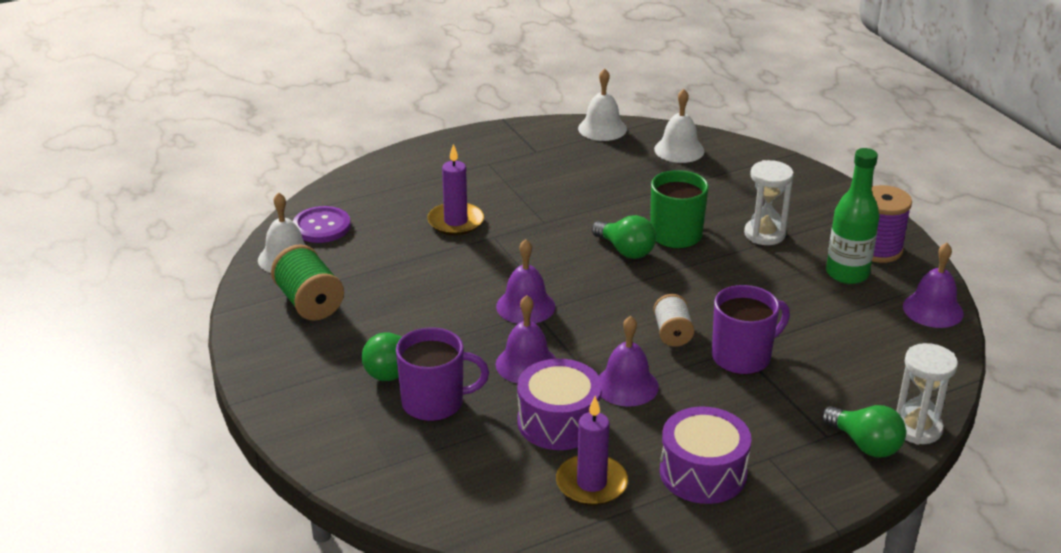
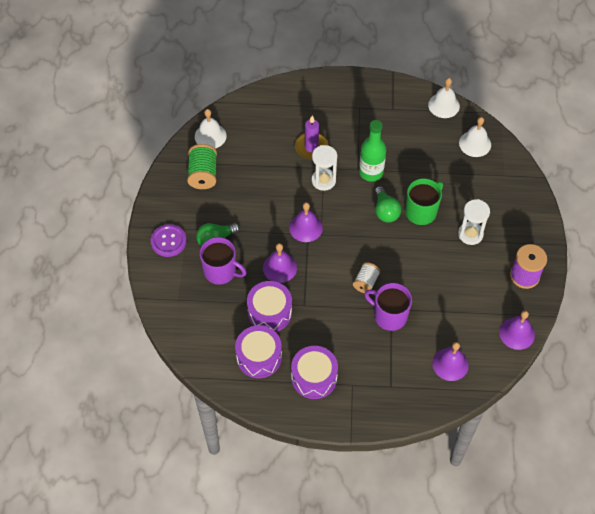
camera: 30 degrees right, 25 degrees up
(321, 226) = (241, 120): purple button -> purple button (168, 241)
(591, 483) = (259, 357): purple candle -> purple drum
(626, 385) = (318, 305): purple bell -> purple bell (450, 364)
(743, 357) = (389, 316): purple mug -> purple mug turned 150 degrees counterclockwise
(847, 274) = (492, 285): green bottle -> green bottle (371, 172)
(865, 444) = (405, 401): green light bulb -> none
(917, 428) = (439, 405): white hourglass -> white hourglass (323, 180)

